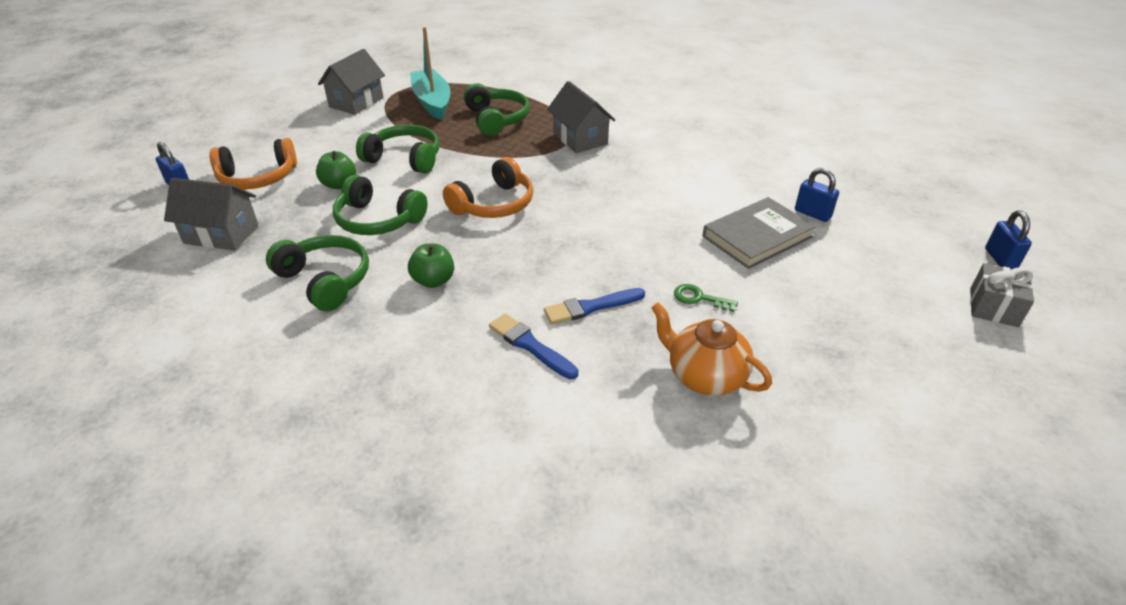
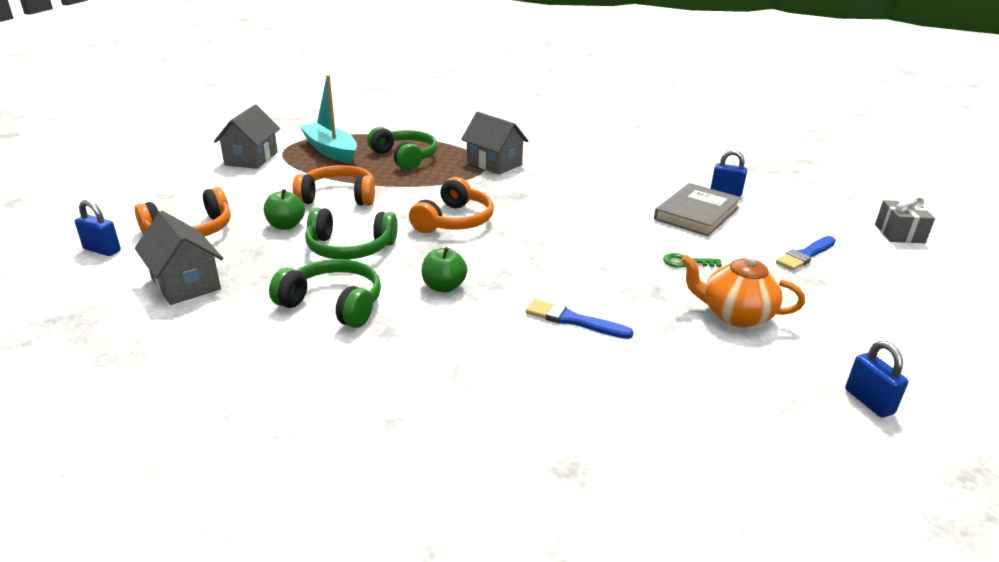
camera: 20 degrees left, 10 degrees down
(221, 234) = (186, 283): grey house -> grey house turned 60 degrees clockwise
(405, 159) = (338, 197): green headphones -> orange headphones
(591, 307) = (603, 283): blue brush -> blue brush (805, 255)
(1000, 259) = (879, 203): blue padlock -> blue padlock (869, 401)

